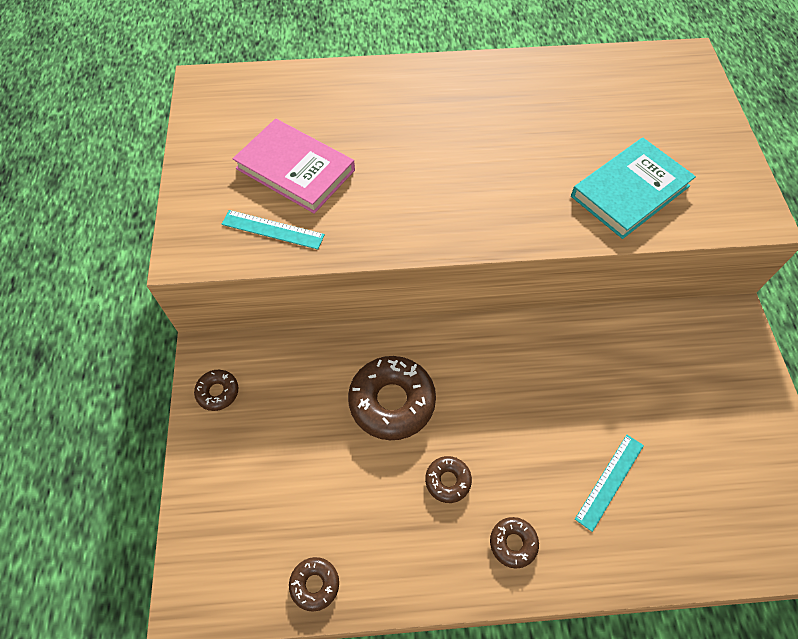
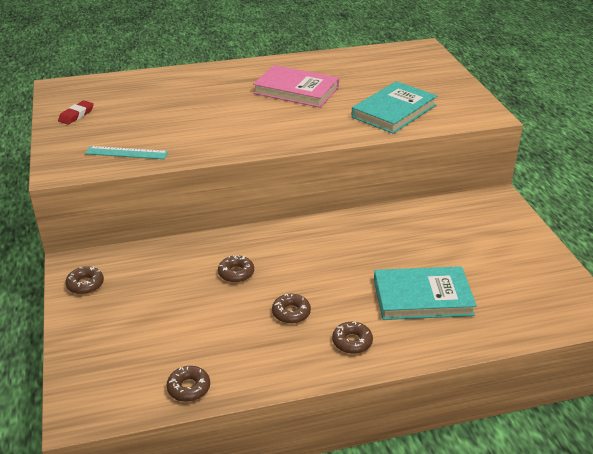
camera: 10 degrees left, 25 degrees down
(219, 144) = (76, 115): none -> red eraser
(295, 169) = (139, 122): pink book -> pink book (296, 90)
(392, 401) = (236, 273): brown donut -> brown donut, size x0.50
(610, 481) = (422, 297): turquoise ruler -> turquoise book

